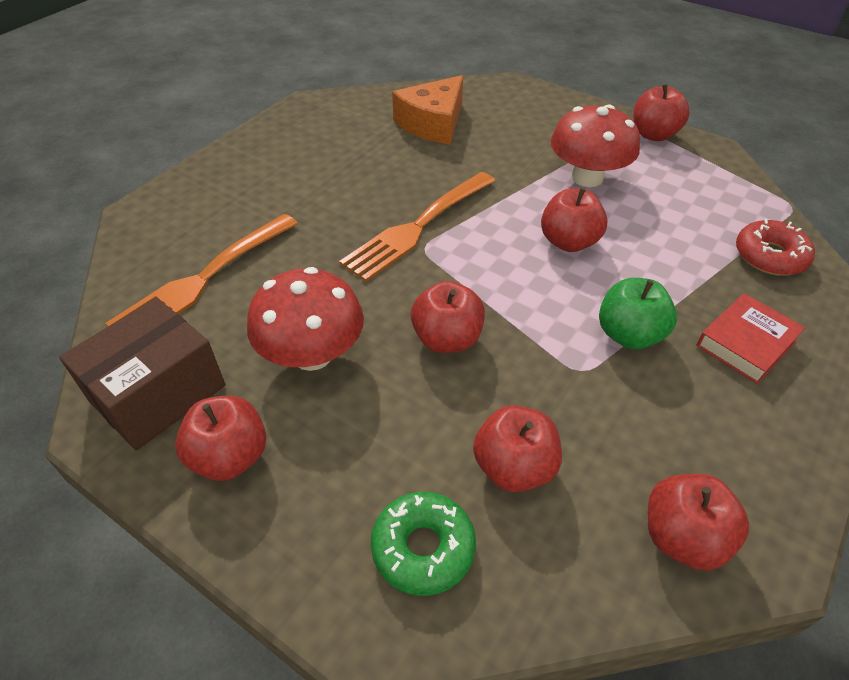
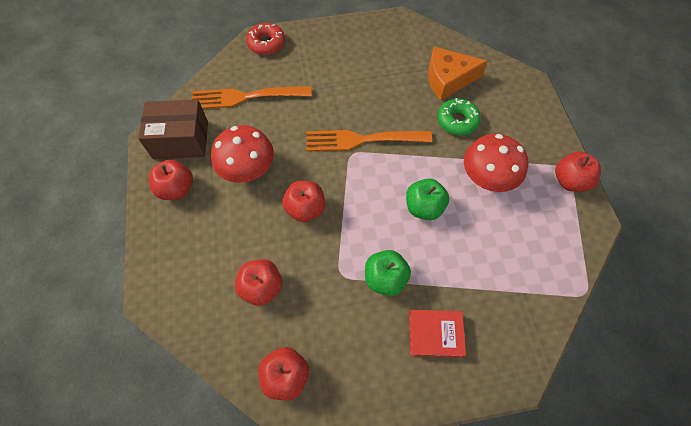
camera: 45 degrees right, 15 degrees up
(423, 548) = (196, 285): green donut -> green donut (457, 121)
(568, 242) = (424, 207): red apple -> green apple
(770, 256) = (521, 307): red donut -> red donut (266, 43)

